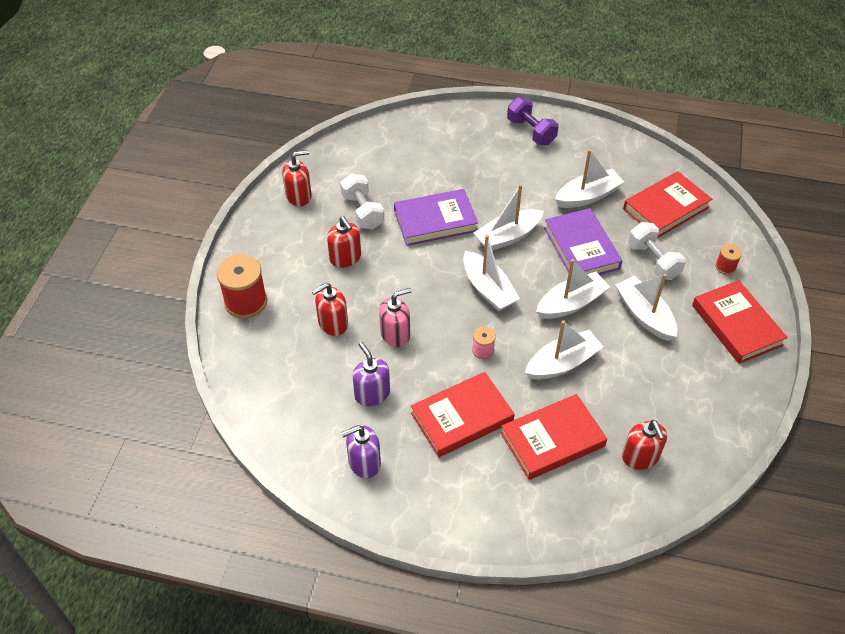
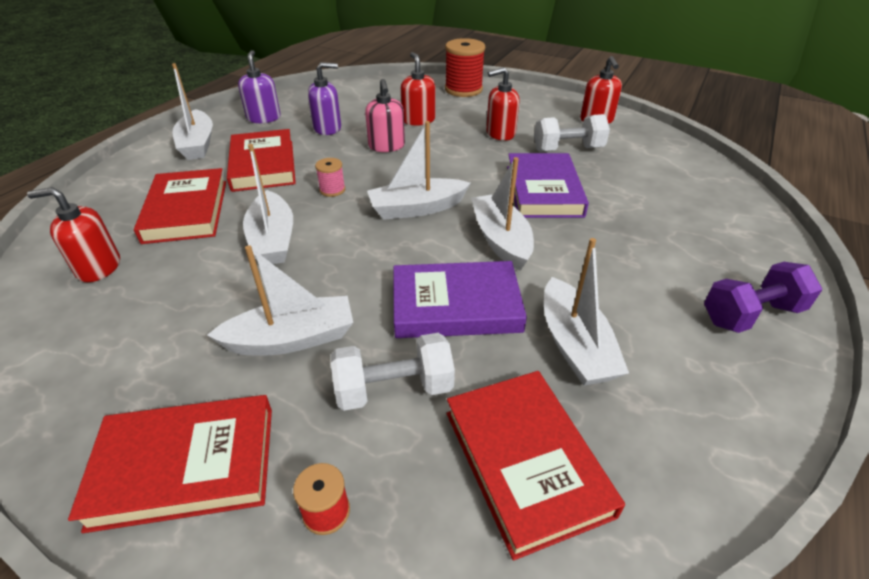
camera: 105 degrees right, 10 degrees down
(571, 303) = (357, 269): white boat -> white boat (197, 144)

